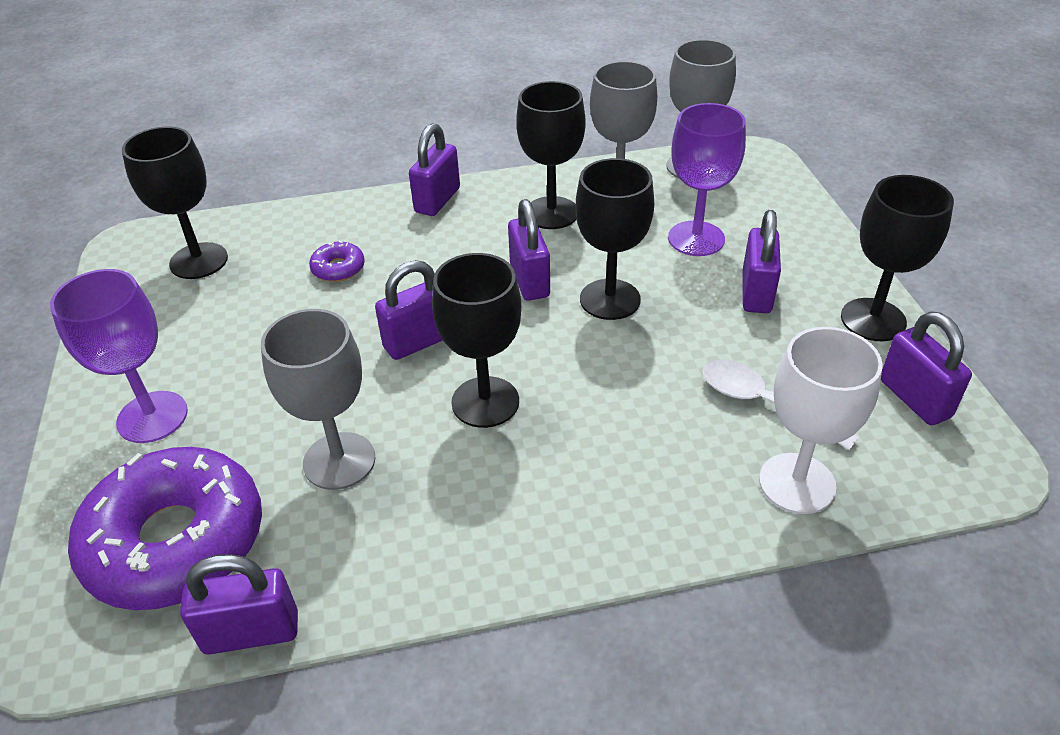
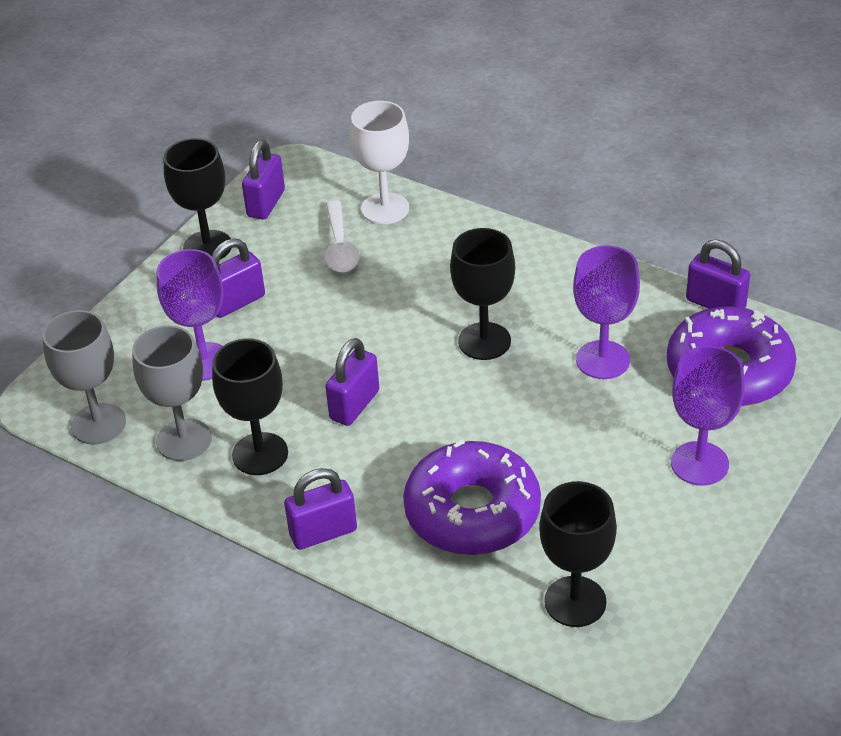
camera: 135 degrees left, 0 degrees up
(338, 268) = (472, 512): purple donut -> purple donut, size x2.47
(339, 461) = (603, 360): grey goblet -> purple goblet
(419, 341) = (479, 407): purple padlock -> none
(610, 299) = (325, 356): black goblet -> none

